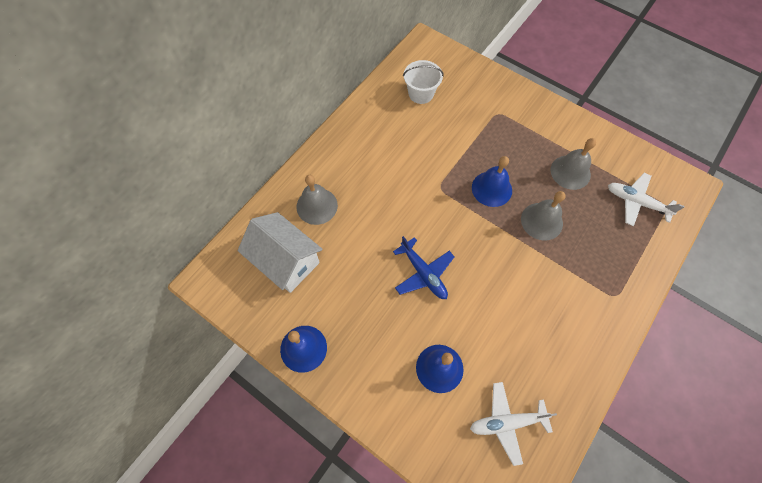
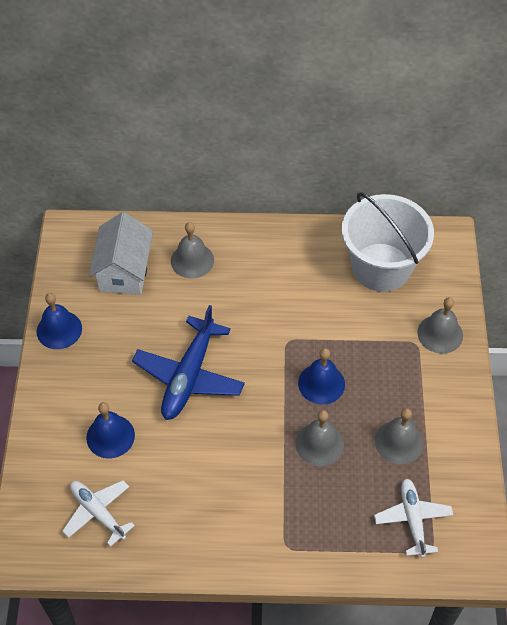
camera: 55 degrees right, 10 degrees down
(421, 93) = (381, 267): white bucket -> white bucket, size x1.98
(423, 273) = (189, 376): blue plane -> blue plane, size x1.58
(500, 96) = (440, 334): none -> grey bell

